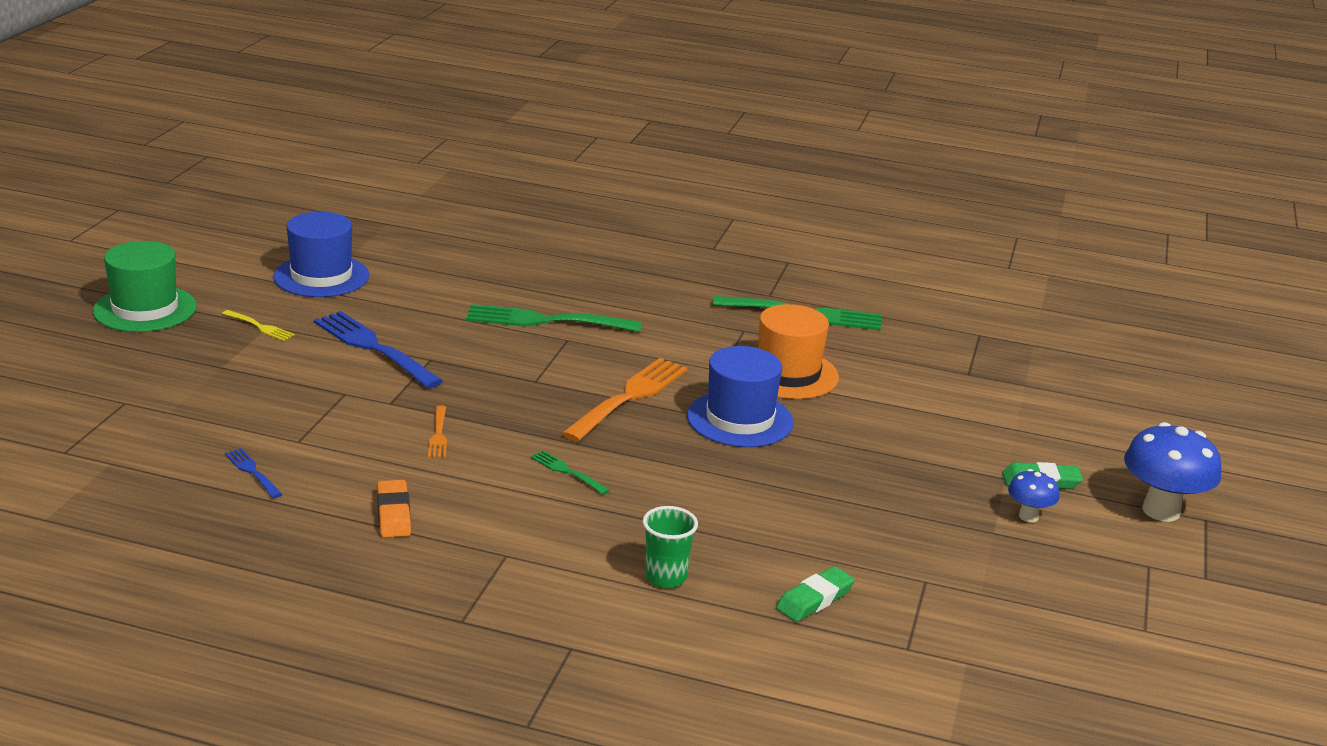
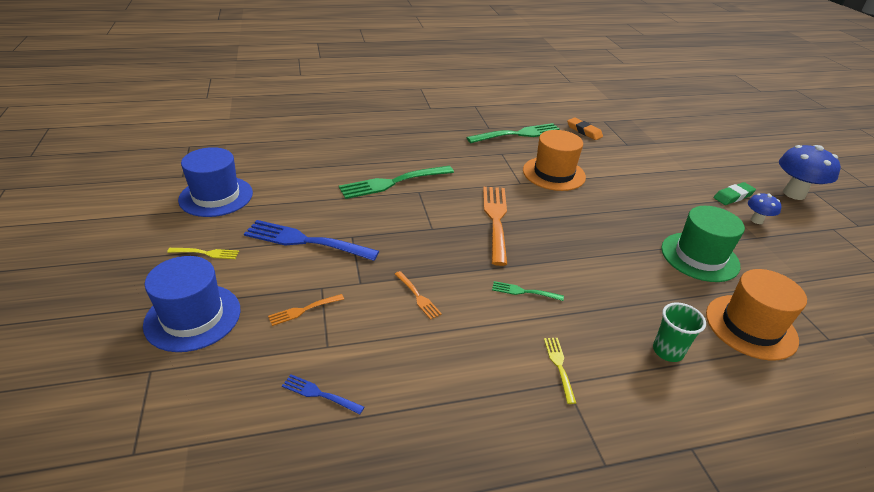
camera: 30 degrees left, 10 degrees up
(145, 309) = (97, 270): green hat -> green hat (699, 257)
(306, 405) = (303, 310): none -> orange fork
(393, 514) = (459, 383): orange eraser -> orange eraser (584, 131)
(518, 541) = (559, 366): none -> yellow fork
(740, 419) = (566, 212): blue hat -> blue hat (193, 317)
(814, 599) = (750, 326): green eraser -> orange hat

